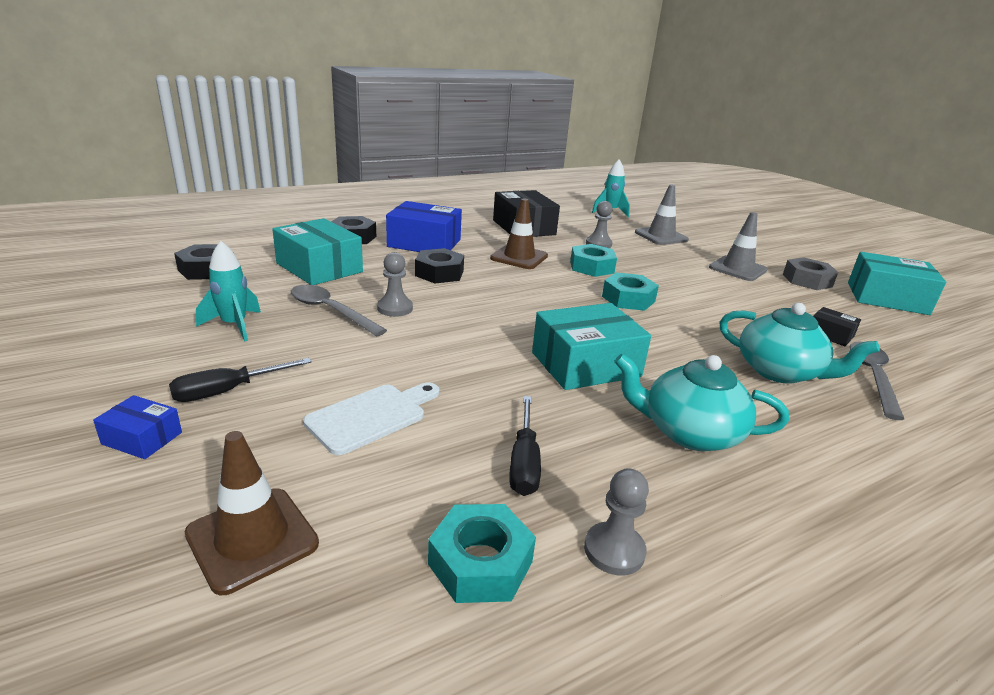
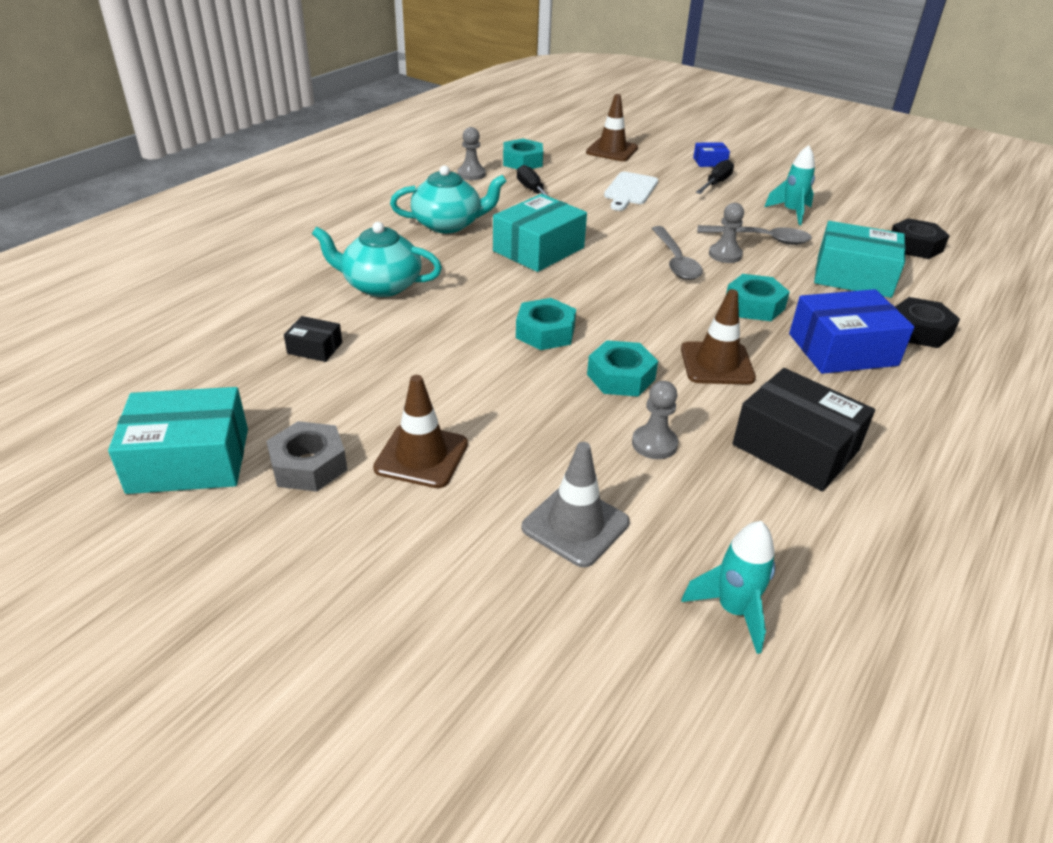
camera: 155 degrees right, 10 degrees up
(439, 273) = (754, 305): black nut -> turquoise nut
(737, 269) = (421, 456): grey traffic cone -> brown traffic cone
(872, 377) = (293, 303): grey spoon -> grey spoon (675, 261)

